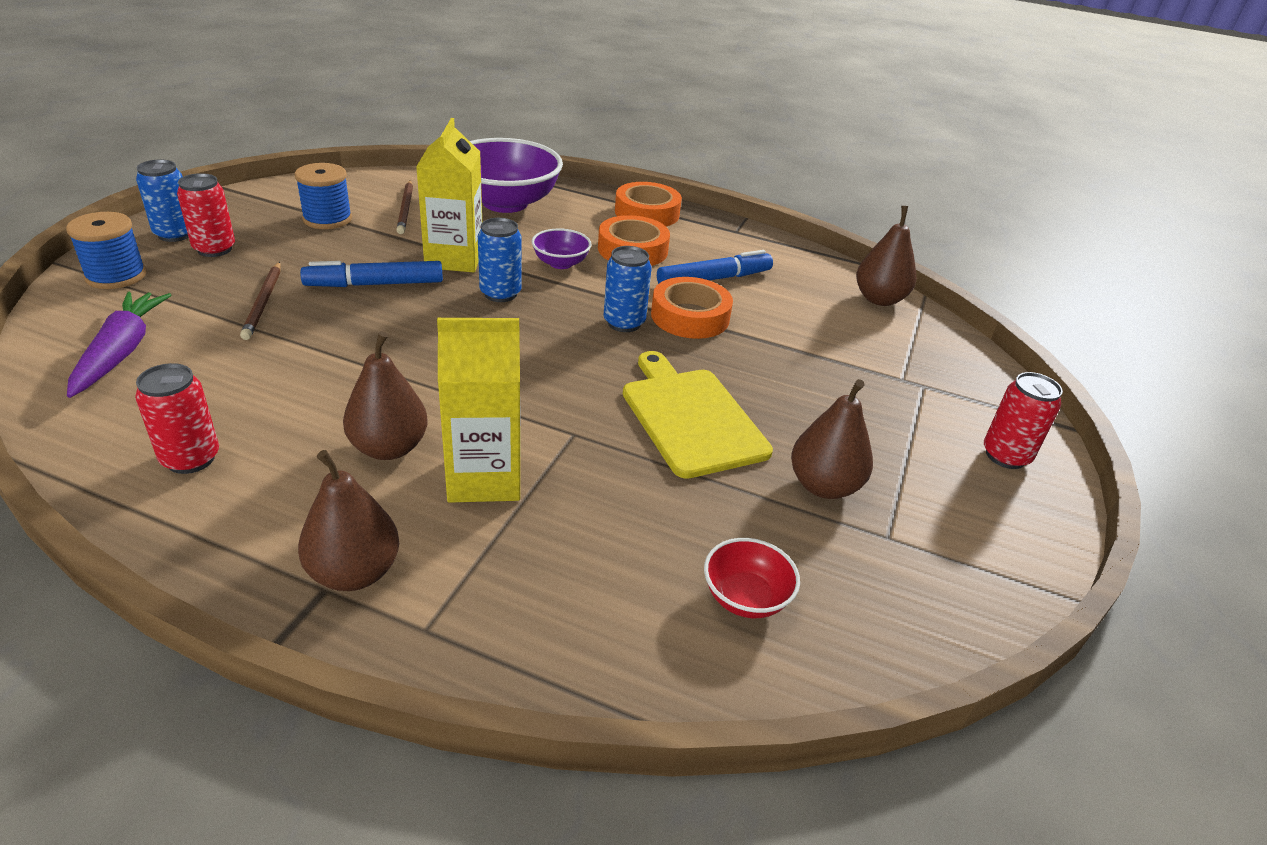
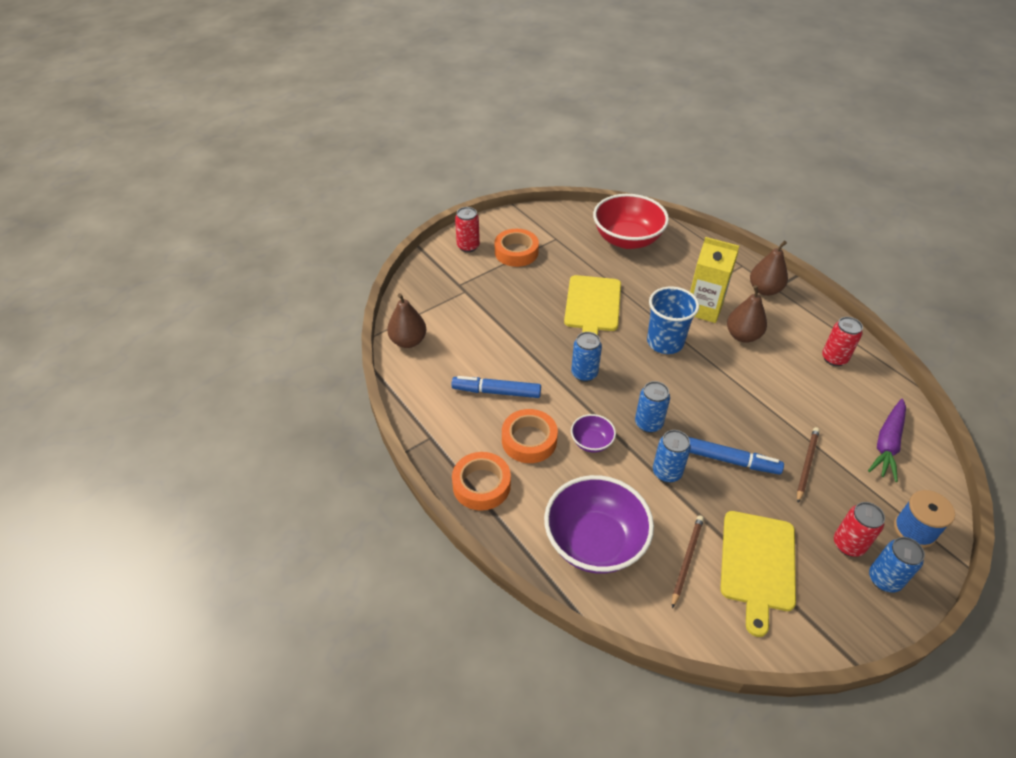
camera: 145 degrees left, 10 degrees up
(327, 219) = (757, 564): blue spool -> yellow cutting board
(454, 259) = (667, 472): yellow carton -> blue can
(530, 395) = (665, 342): none -> blue cup
(690, 316) = (540, 365): orange tape -> orange tape (516, 252)
(745, 597) = (627, 239): red bowl -> red bowl, size x2.13
(823, 486) = (561, 261): brown pear -> none

